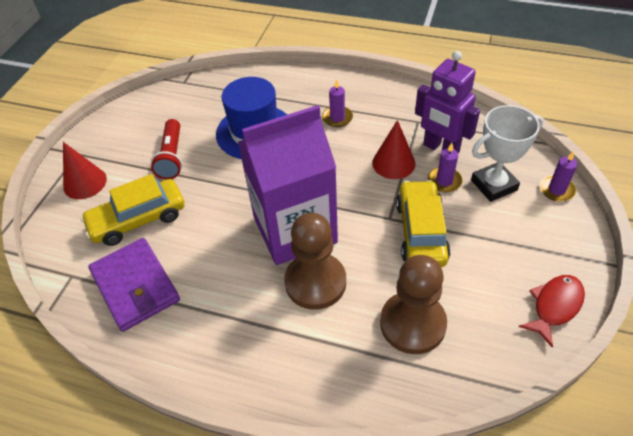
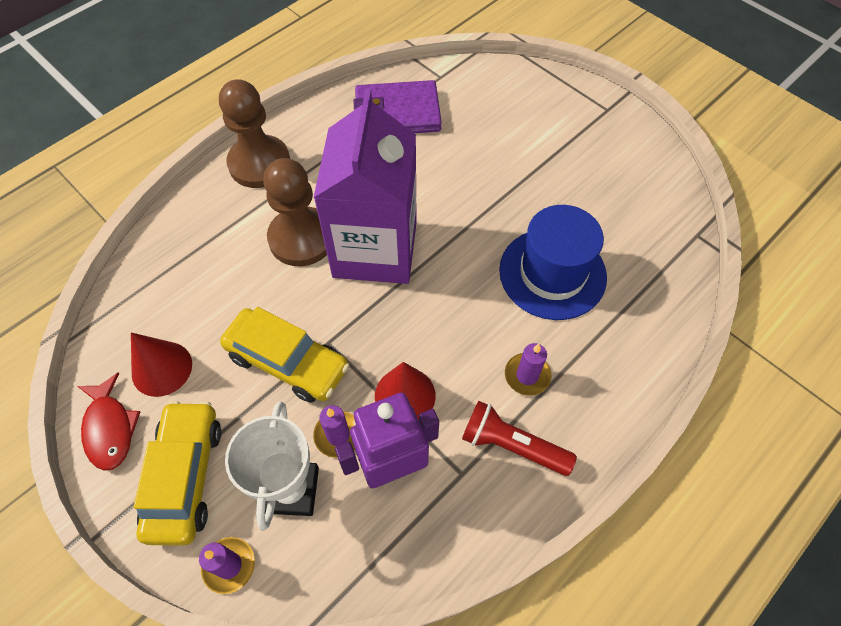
camera: 115 degrees right, 10 degrees up
(85, 183) = (557, 107): red cone -> red cone (162, 368)
(138, 219) = (477, 133): yellow car -> yellow car (185, 476)
(172, 157) = (555, 183): red flashlight -> red flashlight (512, 445)
(412, 324) = (199, 292): brown pawn -> brown pawn (259, 164)

